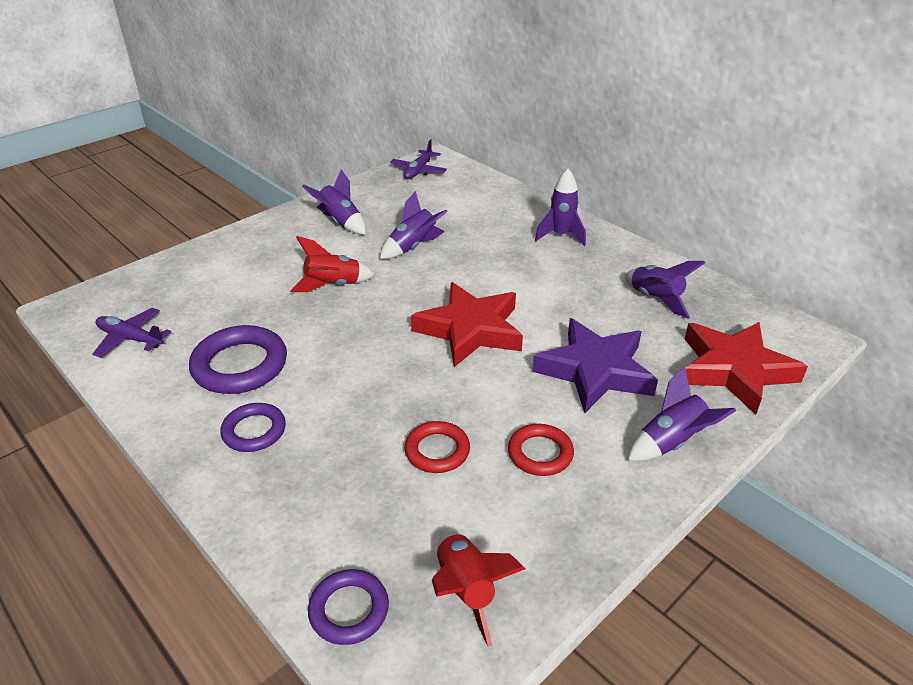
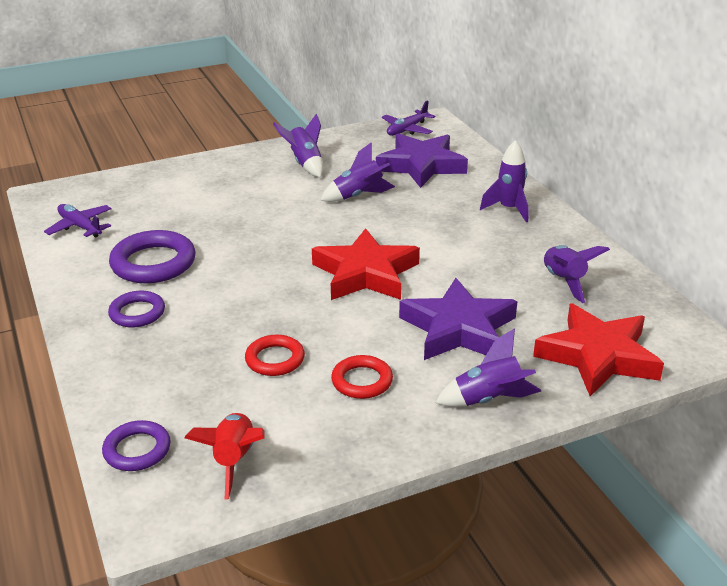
camera: 20 degrees right, 5 degrees down
(333, 286) = (266, 216): red rocket -> none
(454, 205) = (421, 165): none -> purple star

